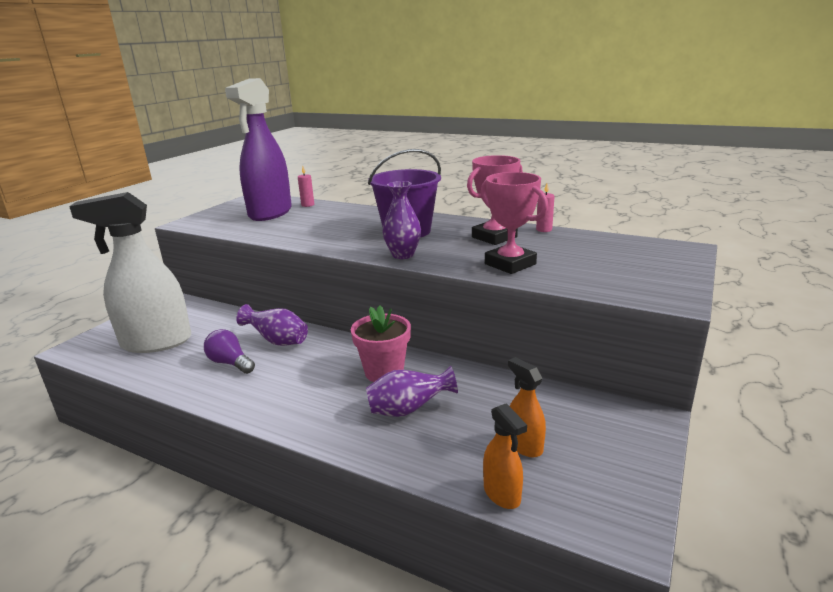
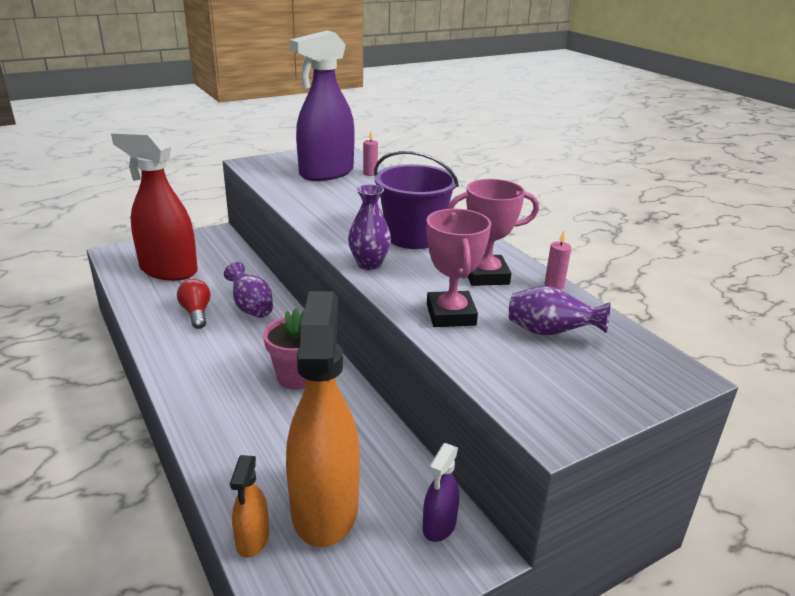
camera: 30 degrees right, 5 degrees up
(156, 342) = (168, 270): white spray bottle -> red spray bottle
(230, 363) = (196, 313): purple light bulb -> red light bulb
(408, 410) = (274, 423): purple vase -> purple vase (550, 333)
(524, 445) = (325, 508): orange spray bottle -> orange spray bottle, size x2.23
(610, 416) = (439, 526): none -> purple spray bottle

